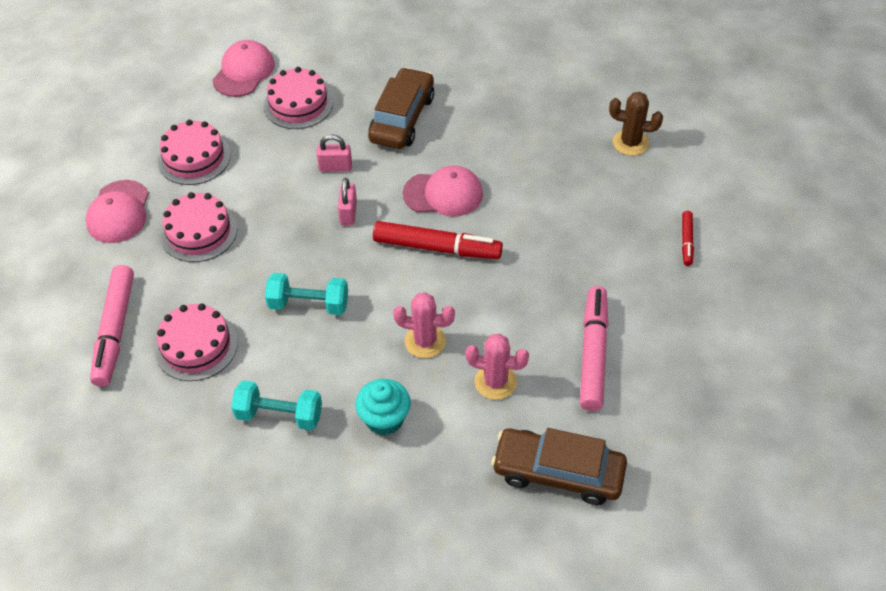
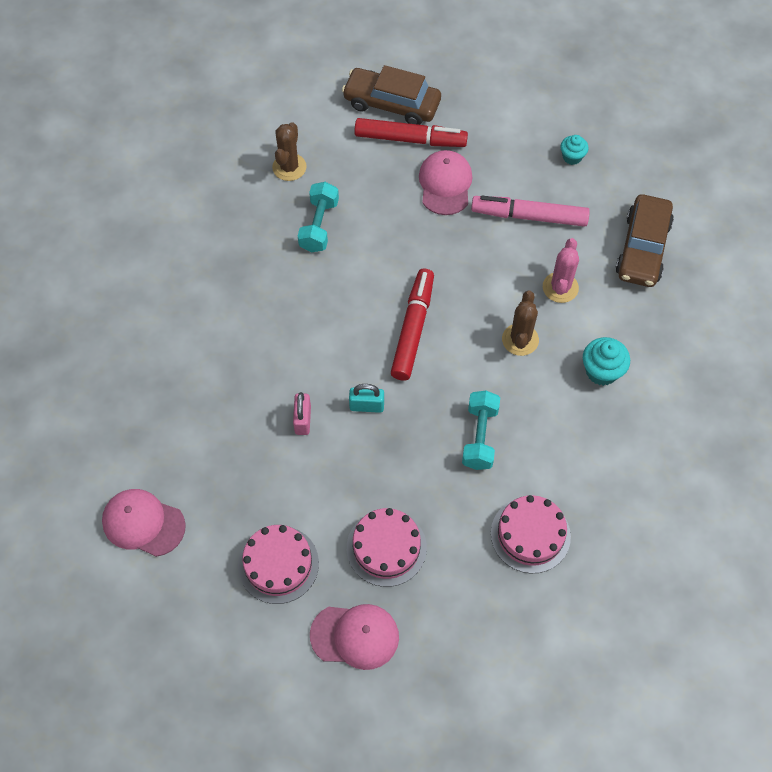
camera: 90 degrees left, 10 degrees up
(114, 331) = (514, 615): pink marker -> none
(279, 415) = (602, 455): turquoise dumbbell -> turquoise dumbbell (319, 226)
(298, 104) = (204, 461): pink cake -> none
(348, 213) = (366, 406): pink padlock -> turquoise padlock
(402, 118) = (237, 358): brown car -> brown car (392, 104)
(425, 341) = (520, 340): pink cactus -> brown cactus
(443, 194) = (345, 322): pink cap -> pink cap (445, 184)
(686, 241) = (410, 139): red marker -> red marker, size x1.99
(689, 401) = (572, 157): none -> turquoise cupcake

